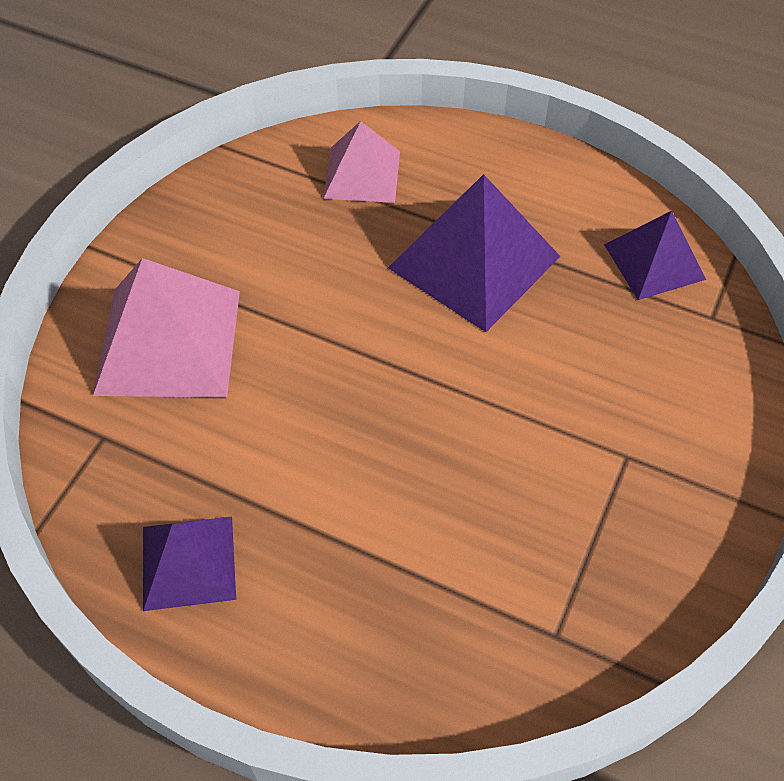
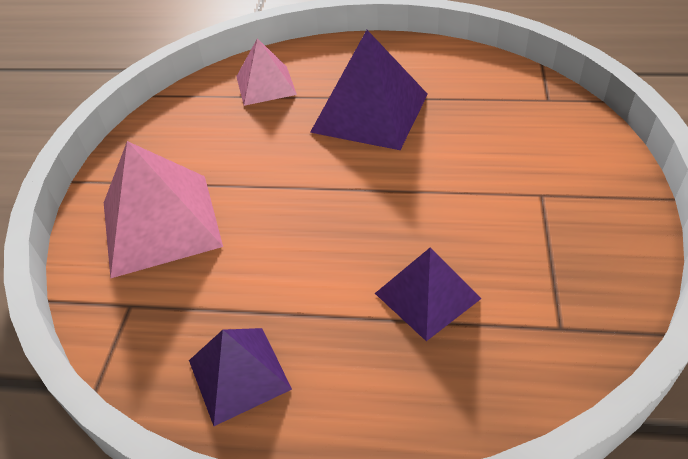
camera: 15 degrees left, 10 degrees down
(654, 261) = (492, 80): purple pyramid -> purple pyramid (427, 296)

